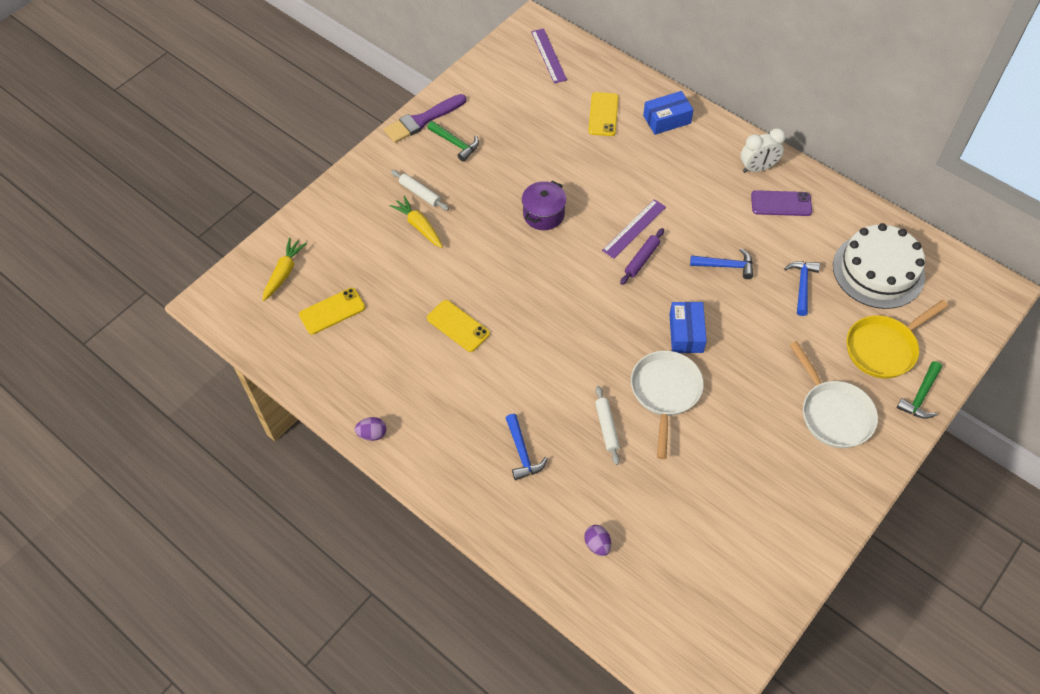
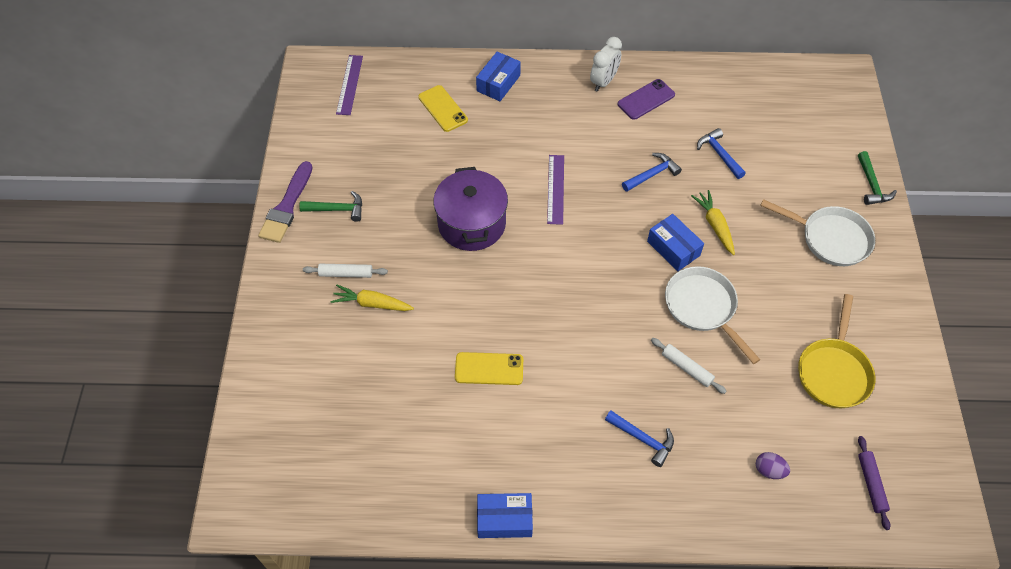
camera: 40 degrees left, 0 degrees up
(284, 273) = (283, 431): yellow carrot -> yellow carrot (715, 225)
(332, 311) = (363, 435): yellow phone -> none
(372, 434) = (504, 519): purple egg -> blue box
(543, 214) = (471, 223): purple pot -> purple pot, size x1.57
(548, 55) = (349, 84): purple ruler -> purple ruler turned 60 degrees clockwise
(642, 259) = (585, 210): purple rolling pin -> purple rolling pin (871, 484)
(878, 270) = (759, 109): white cake -> none
(884, 348) = (816, 165): yellow pan -> yellow pan (833, 372)

